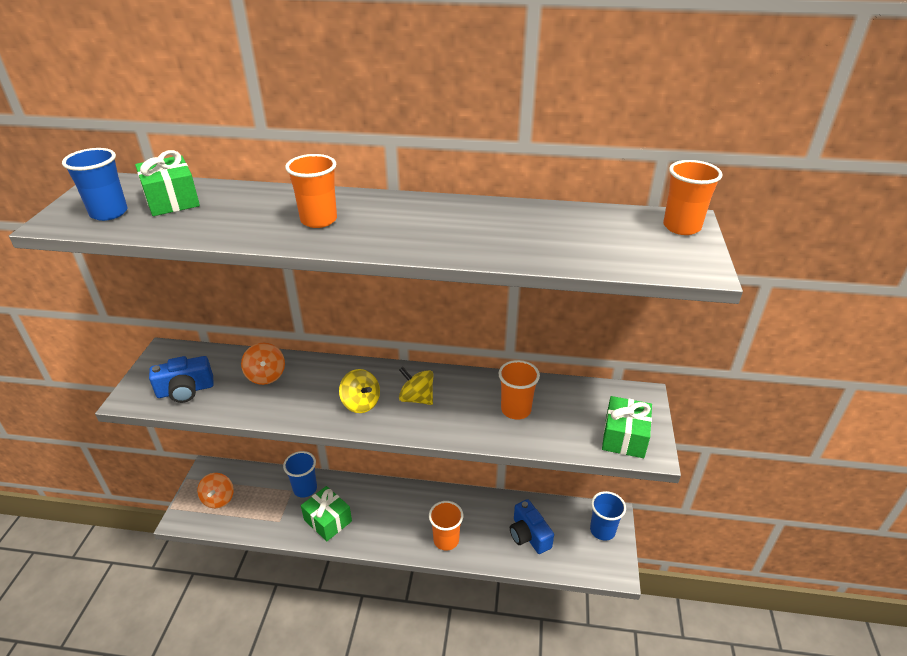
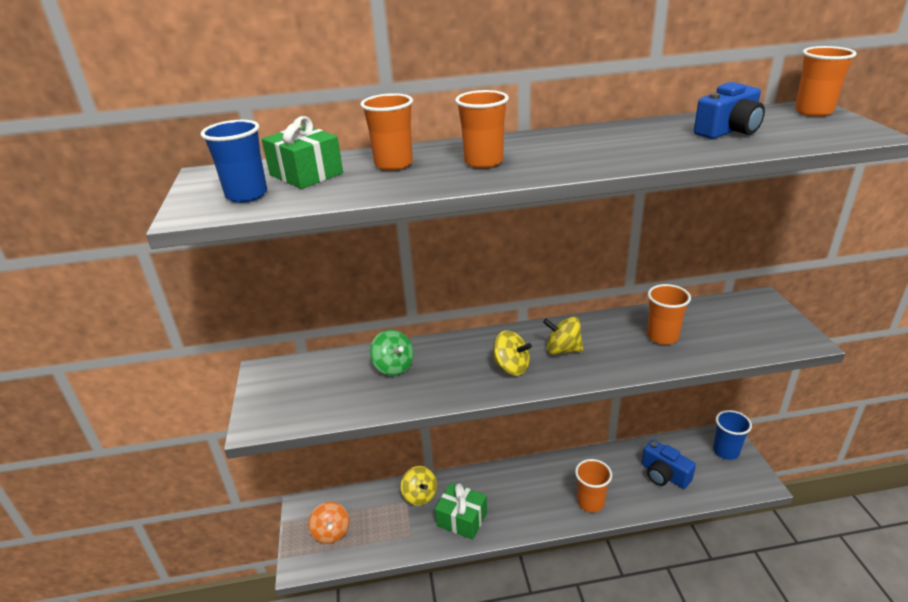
camera: 15 degrees left, 5 degrees down
(185, 390) = (315, 401): blue camera -> blue camera (728, 131)
(247, 205) = (393, 164): none -> orange cup
(266, 375) = (393, 366): orange spinning top -> green spinning top
(305, 488) = (420, 495): blue cup -> yellow spinning top
(624, 437) = (774, 335): green gift -> none

